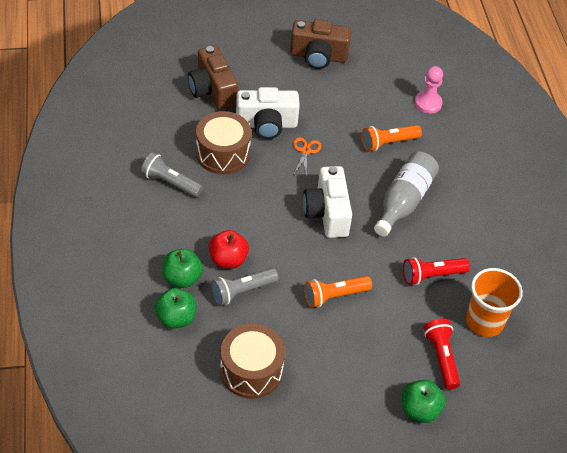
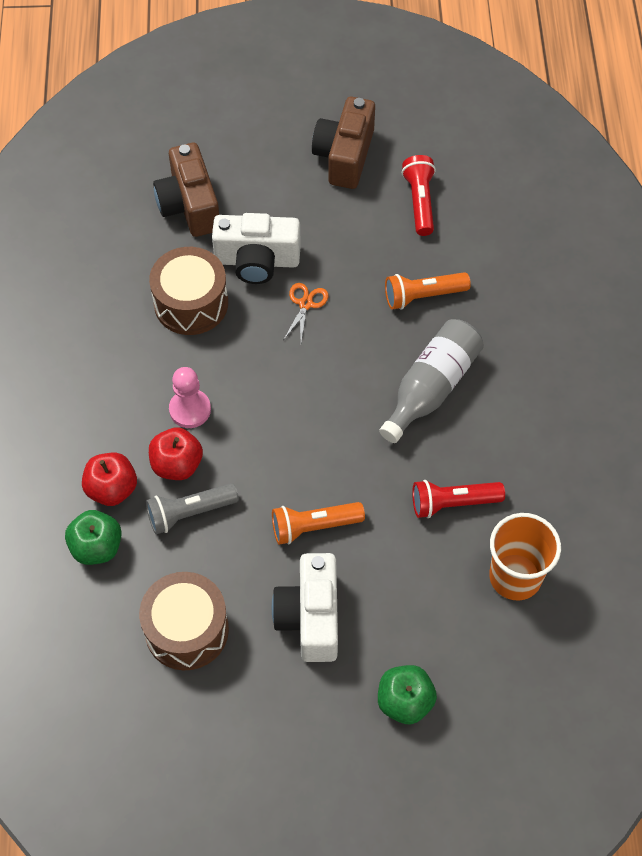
camera: 10 degrees right, 10 degrees up
(170, 183) = (114, 345): grey flashlight -> none
(182, 278) = (112, 489): green apple -> red apple
(318, 56) = (344, 156): brown camera -> brown camera turned 90 degrees clockwise
(327, 213) = (321, 401): white camera -> white camera (310, 617)
(428, 103) = (489, 235): pink pawn -> pink pawn (190, 409)
(441, 357) = (446, 626): red flashlight -> red flashlight (419, 202)

